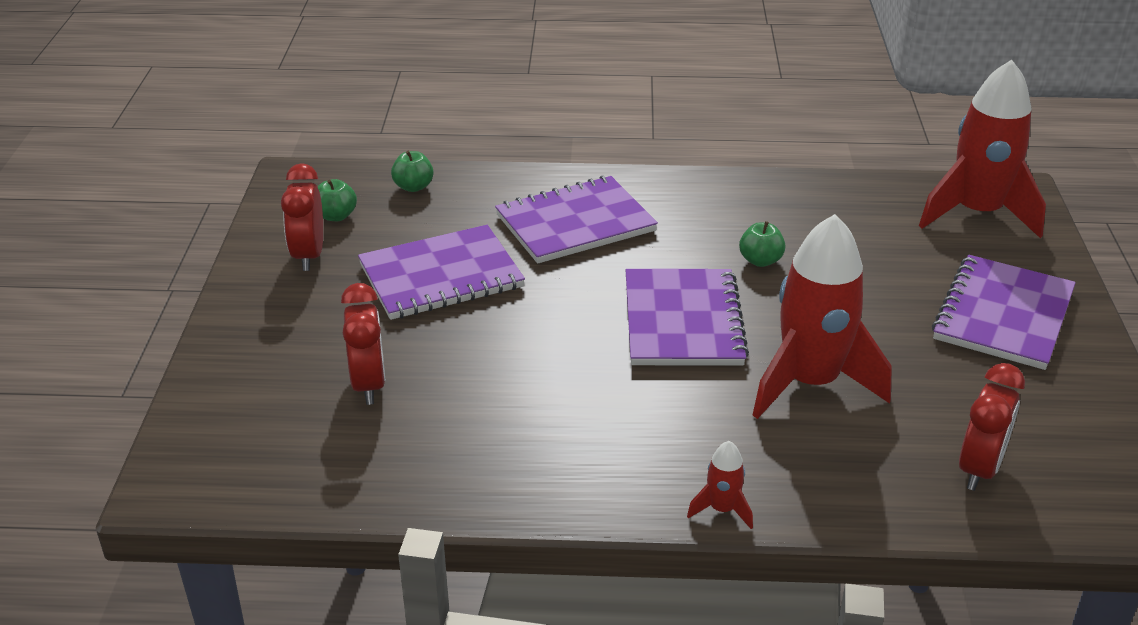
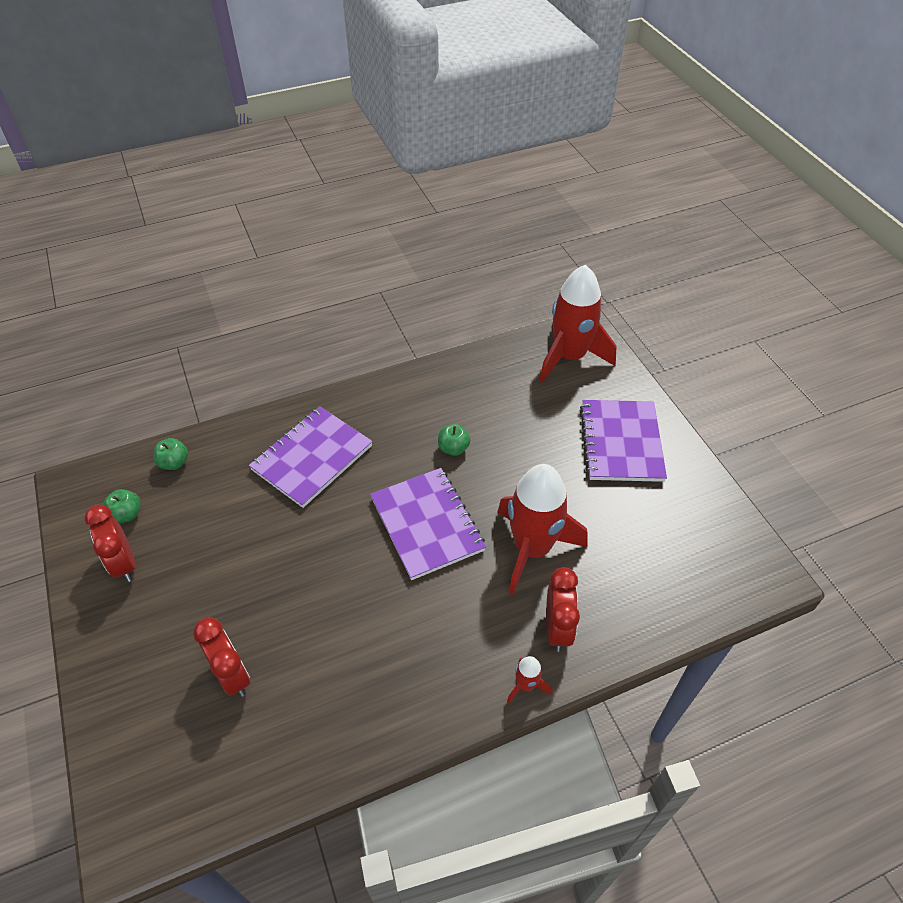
camera: 25 degrees left, 15 degrees up
(441, 276) = (237, 546): purple notebook -> none
(979, 469) = (661, 581): red clock -> red clock (557, 628)

